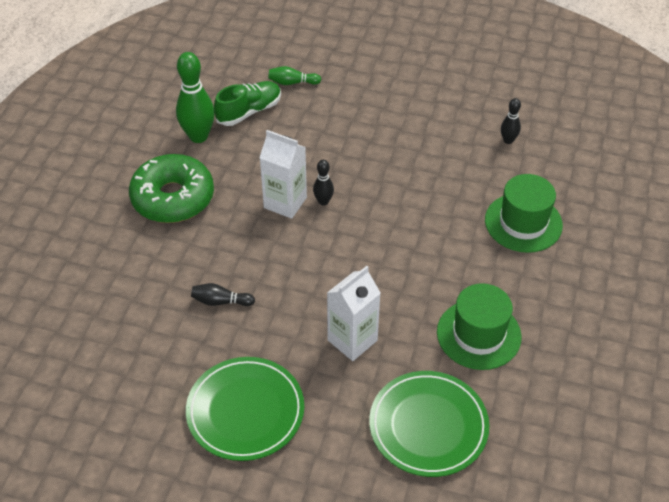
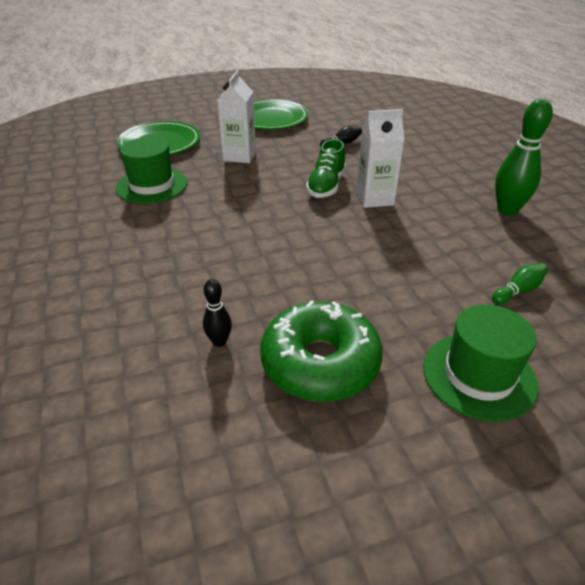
camera: 145 degrees right, 10 degrees down
(173, 198) = (453, 171): green donut -> green donut (320, 363)
(249, 111) = (506, 245): green shoe -> green shoe (326, 186)
(323, 201) = (347, 210): black bowling pin -> none
(523, 223) = (153, 265): green hat -> green hat (478, 375)

